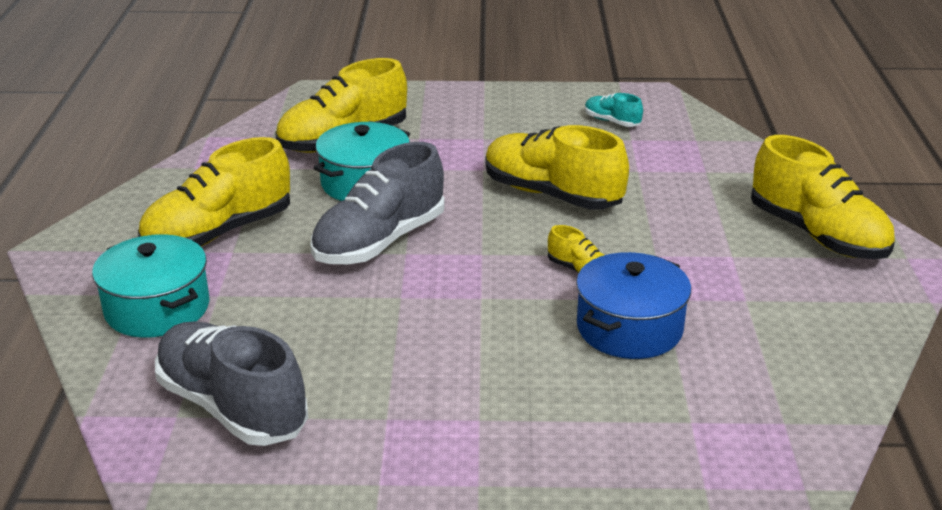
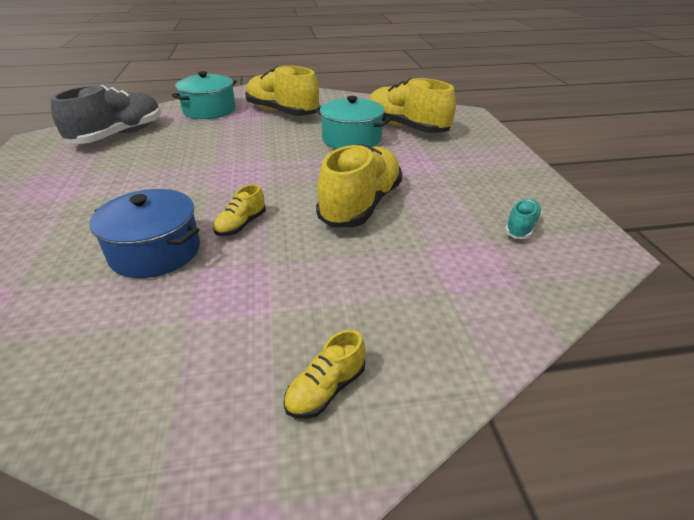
camera: 80 degrees right, 5 degrees up
(379, 241) = (278, 151): grey shoe -> none
(817, 235) = (326, 389): yellow shoe -> yellow shoe, size x0.46

